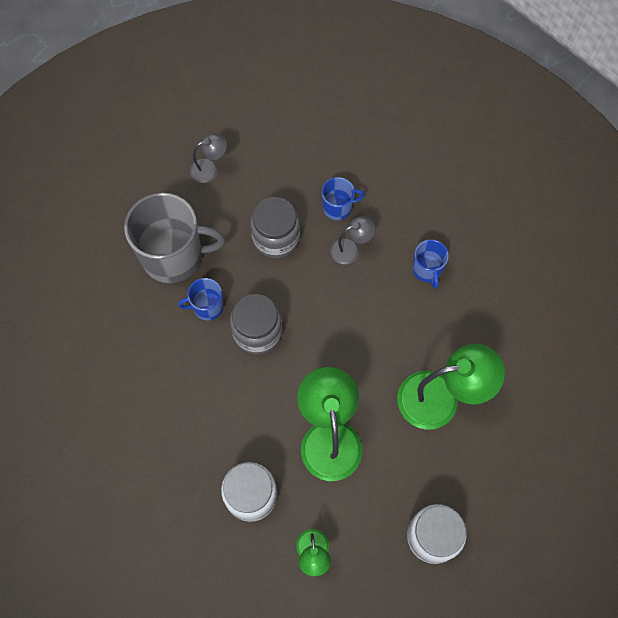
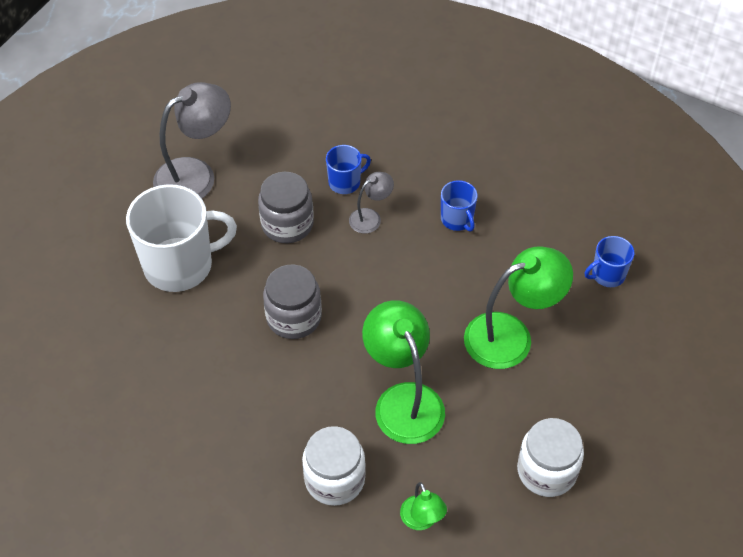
camera: 15 degrees left, 15 degrees down
(174, 256) = (180, 265): grey mug -> white mug
(207, 307) = (231, 305): blue mug -> blue mug (607, 275)
(210, 168) = (196, 175): grey lamp -> grey lamp, size x1.96

